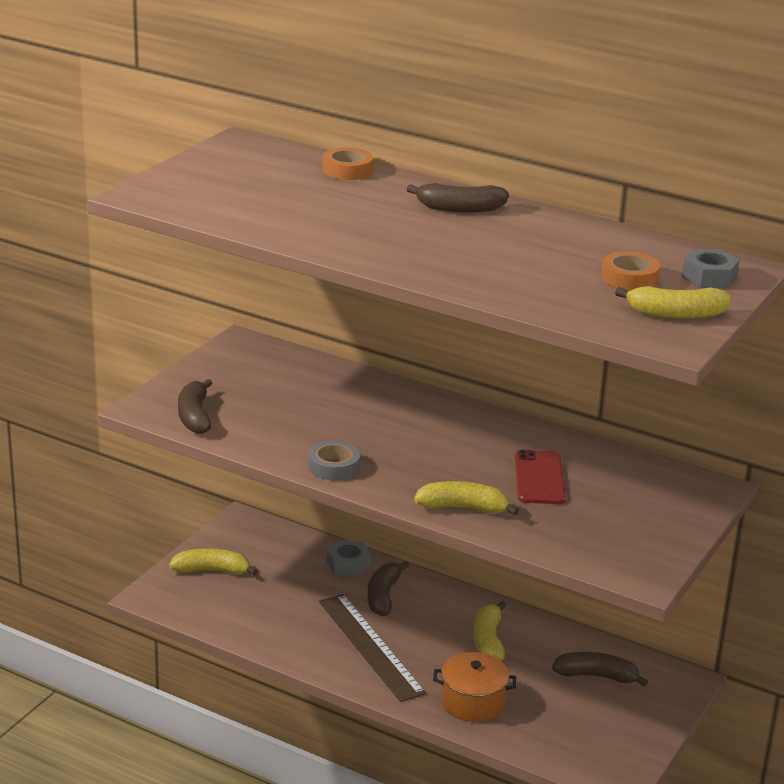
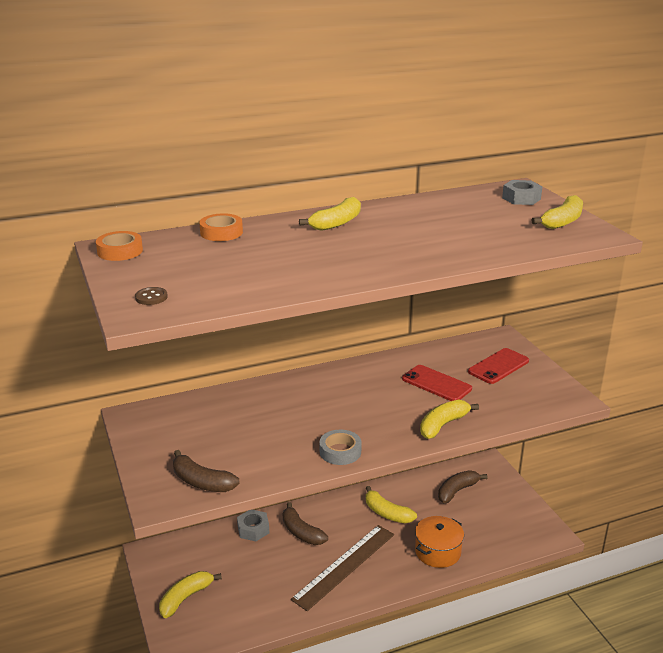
camera: 50 degrees left, 0 degrees up
(175, 189) = (151, 297): none -> brown button
(370, 646) = (344, 566): brown ruler -> brown ruler turned 60 degrees counterclockwise
(459, 209) = (336, 223): brown banana -> yellow banana
(629, 278) = (499, 216): orange tape -> orange tape (120, 251)
(640, 506) = (498, 366): none -> red phone

